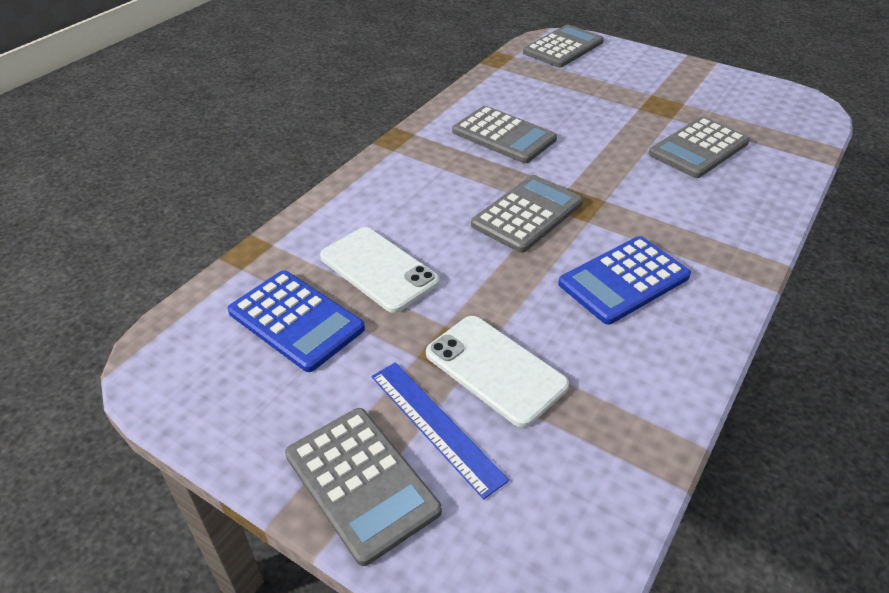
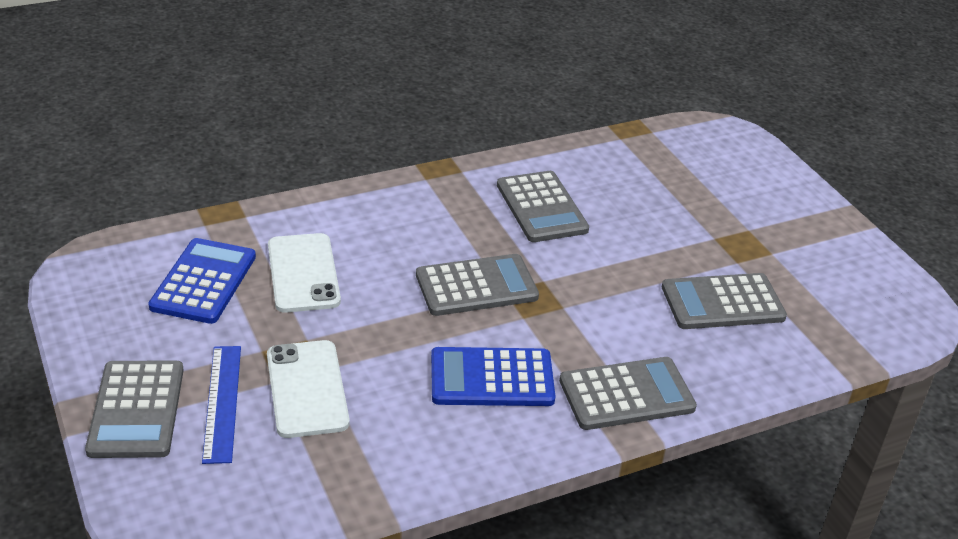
camera: 30 degrees right, 5 degrees down
(296, 320) = (204, 282): blue calculator -> blue calculator turned 150 degrees counterclockwise
(563, 47) = (716, 143): grey calculator -> grey calculator (626, 394)

